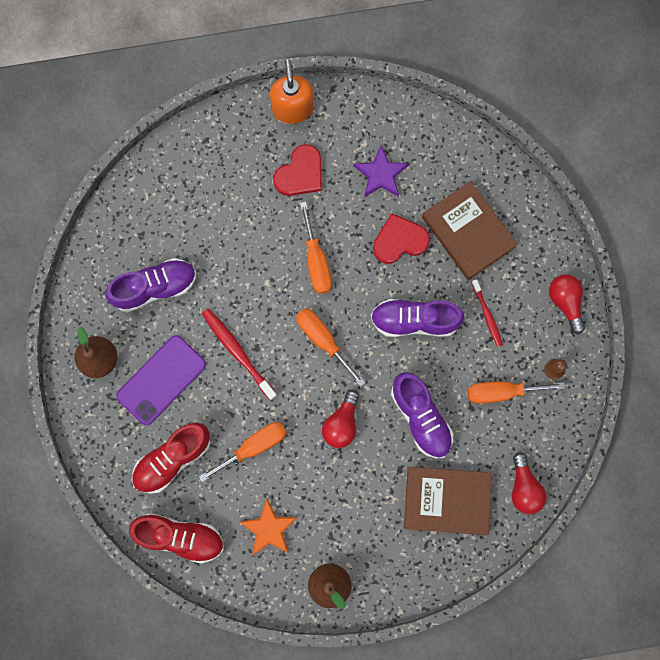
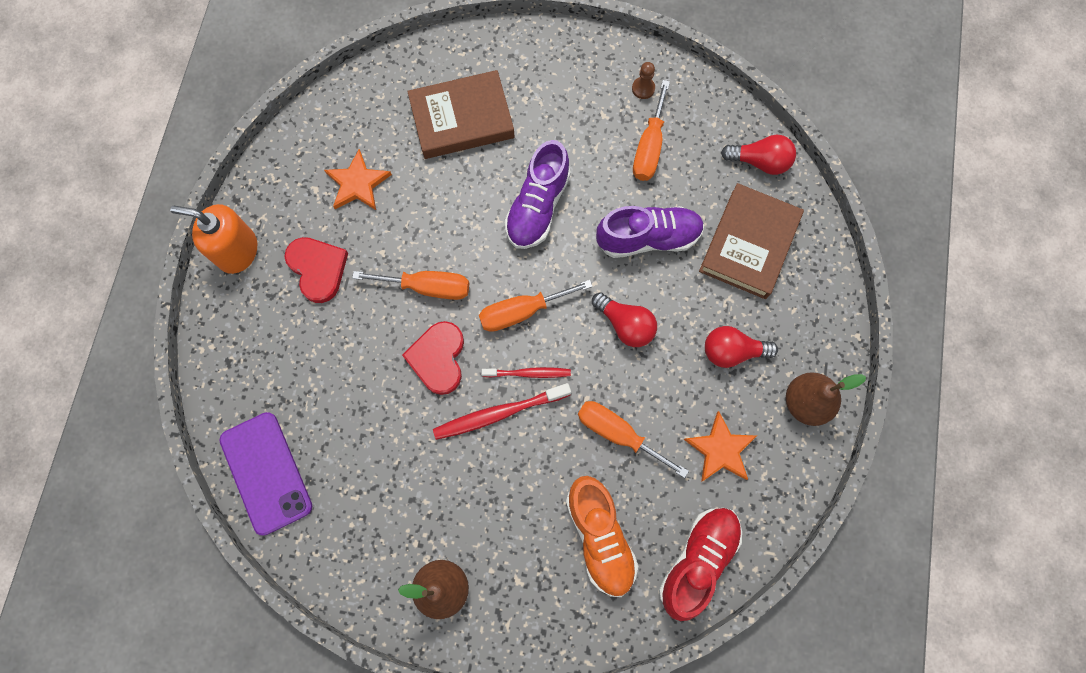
camera: 70 degrees left, 5 degrees down
(155, 287) = (381, 486): purple shoe -> none
(161, 380) = (498, 517): purple phone -> purple phone (266, 473)
(172, 459) = (599, 537): red shoe -> orange shoe
(253, 447) = (618, 433): orange screwdriver -> orange screwdriver turned 45 degrees counterclockwise
(381, 174) = (358, 183): purple star -> orange star
(399, 240) = (441, 191): red heart -> red heart (438, 358)
(487, 315) = (560, 132): red toothbrush -> red toothbrush (528, 373)
(565, 302) = (576, 53): red light bulb -> red light bulb (732, 351)

